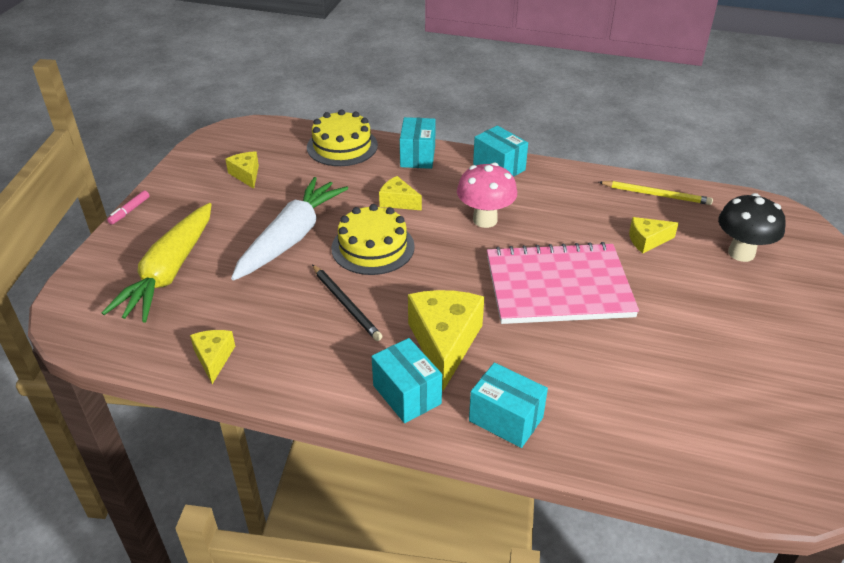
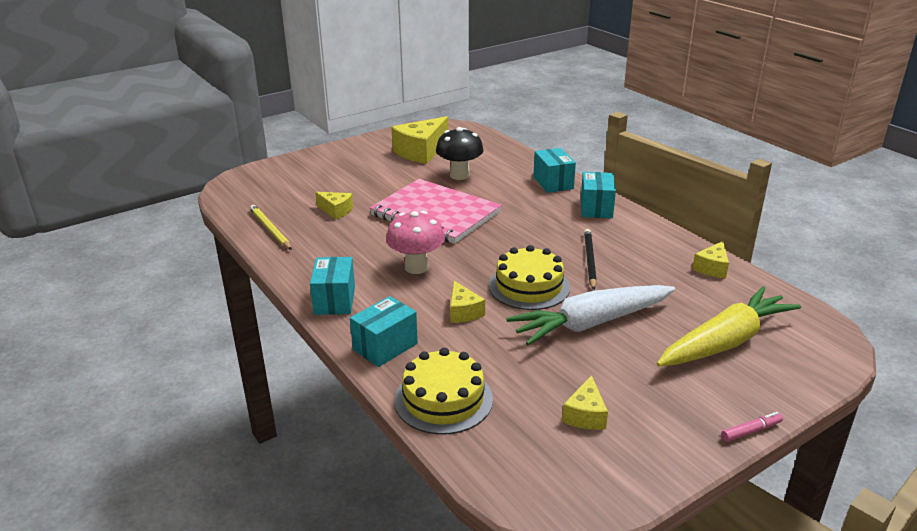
camera: 140 degrees left, 10 degrees down
(444, 343) = (546, 218): yellow cheese -> yellow cheese (421, 152)
(741, 253) = (300, 185): black mushroom -> black mushroom (459, 175)

